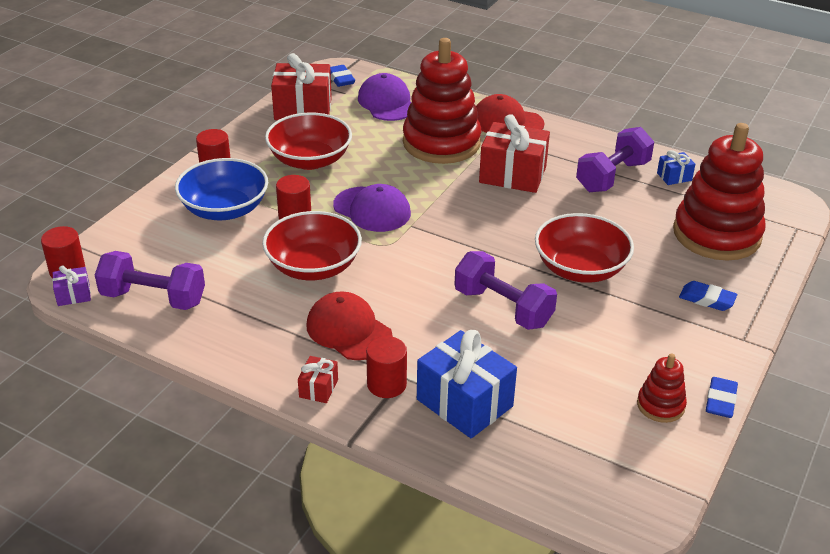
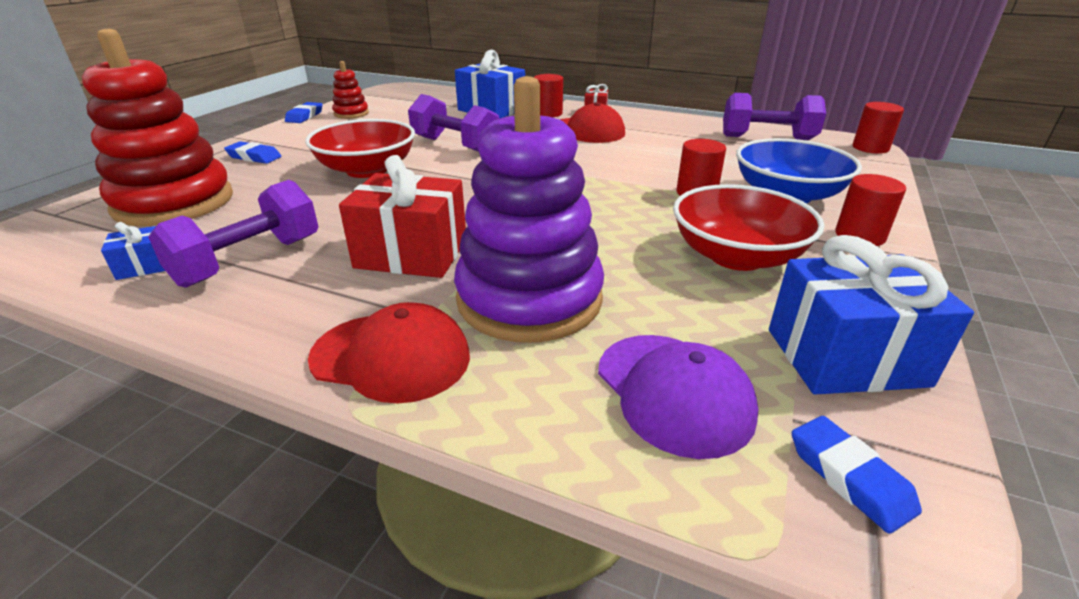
camera: 175 degrees right, 5 degrees down
(73, 295) = (837, 137): purple gift -> none
(303, 109) = (845, 357): red gift -> blue gift
(313, 266) = (643, 160): red bowl -> none
(372, 209) = (607, 204): purple cap -> none
(441, 143) = (529, 299): red stacking toy -> purple stacking toy

